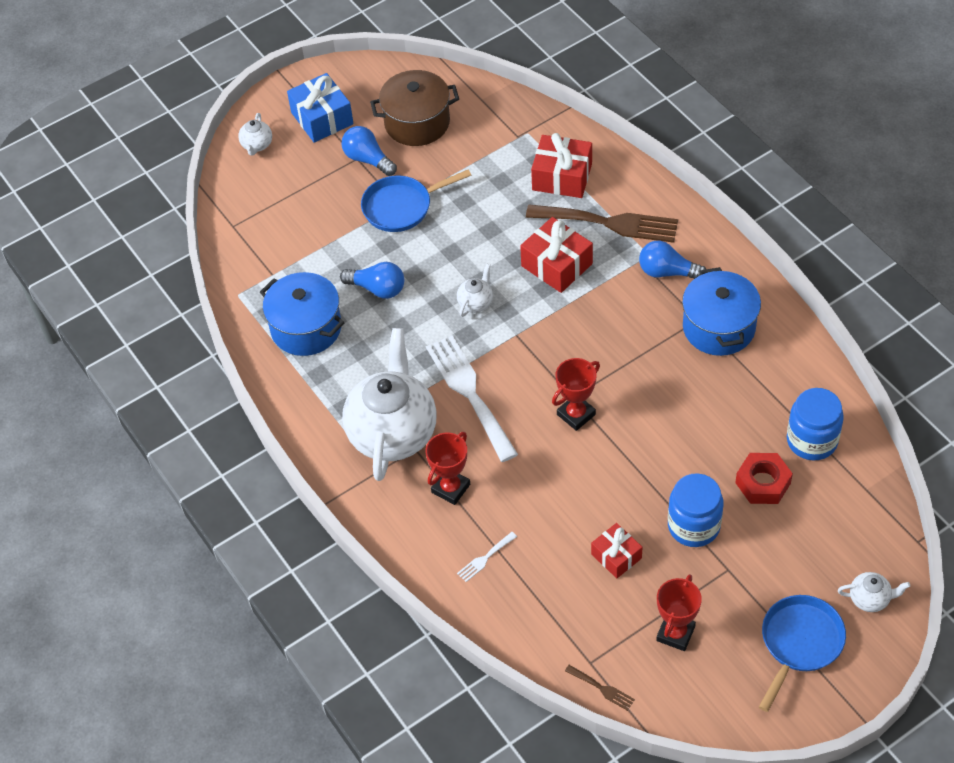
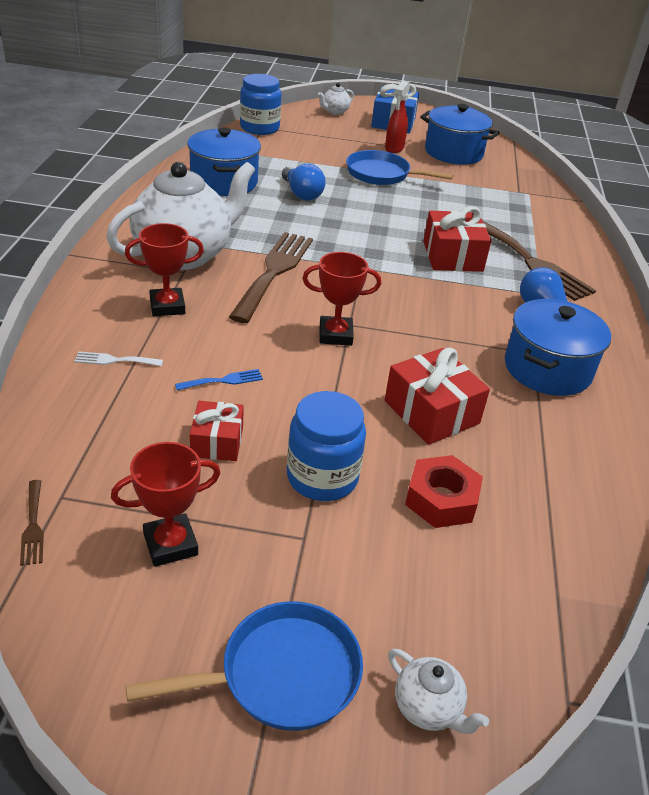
camera: 35 degrees right, 15 degrees down
(368, 159) = (394, 148): blue light bulb -> red spray bottle
(417, 123) = (453, 153): brown pot -> blue pot
(469, 393) = (274, 272): white fork -> brown fork
(476, 302) = (358, 237): white teapot -> none
(562, 177) = (525, 223): red gift -> red gift (431, 412)
(563, 512) = (223, 380): none -> blue fork
(812, 440) = (542, 507): blue jar -> blue jar (259, 128)

